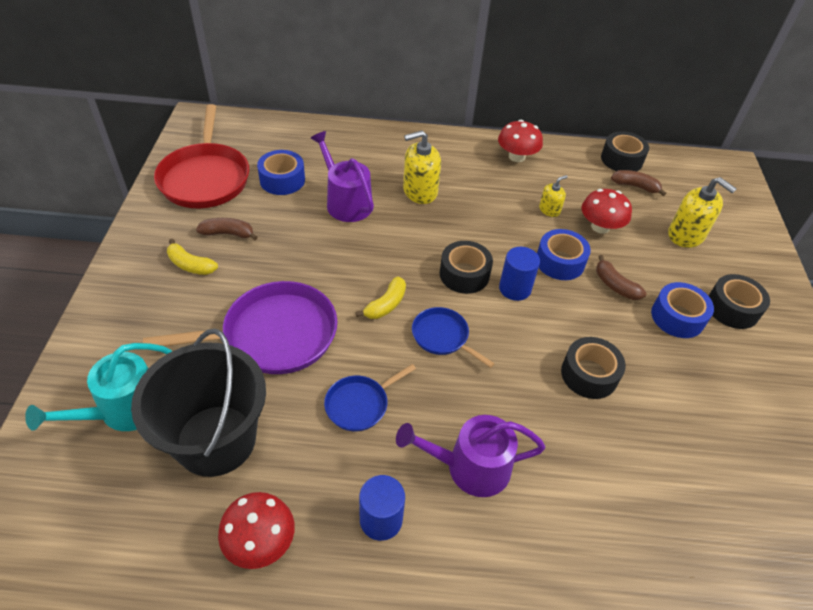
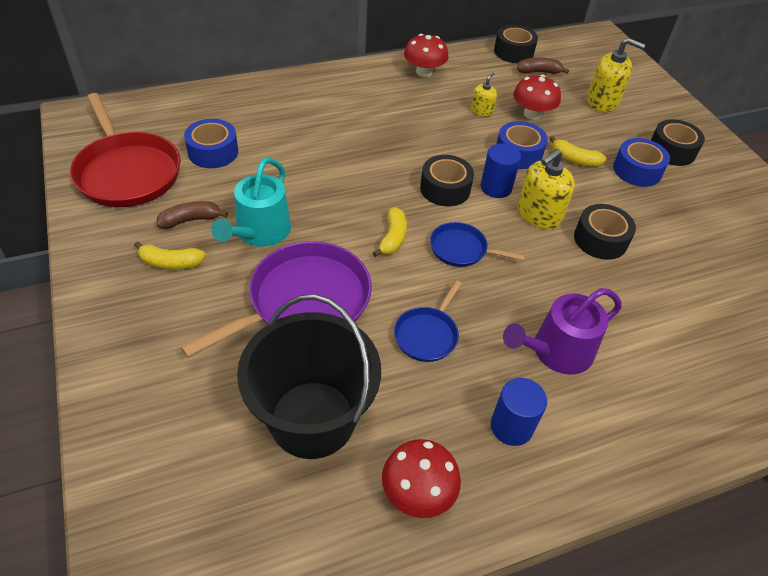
camera: 25 degrees left, 0 degrees up
(124, 410) = (196, 428): turquoise watering can -> turquoise watering can (260, 232)
(346, 202) = (292, 155): purple watering can -> none
(420, 191) = (356, 126): yellow soap dispenser -> yellow soap dispenser (538, 214)
(615, 285) = (574, 159): brown banana -> yellow banana

